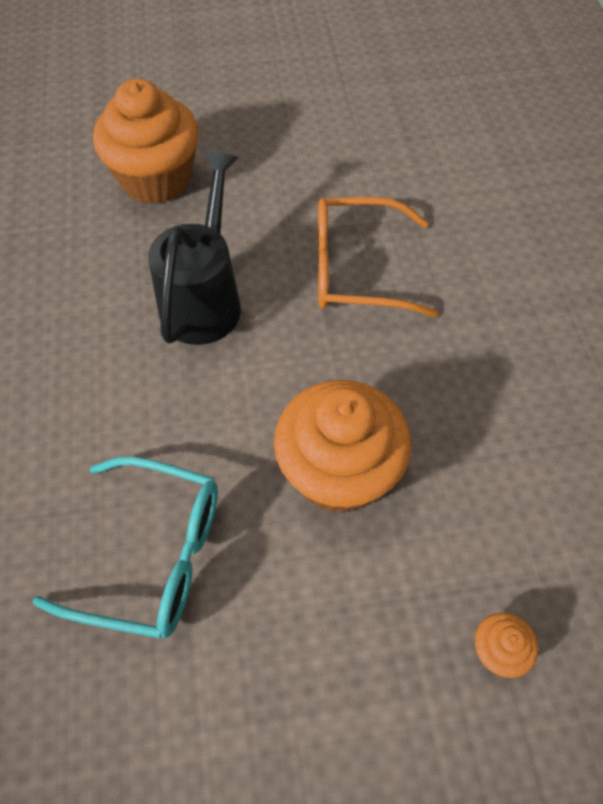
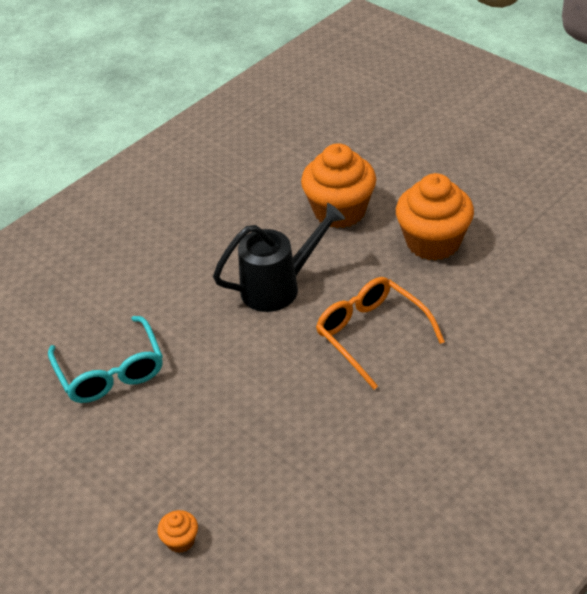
camera: 55 degrees right, 15 degrees down
(339, 472) = (225, 412): orange cupcake -> orange cupcake (433, 242)

